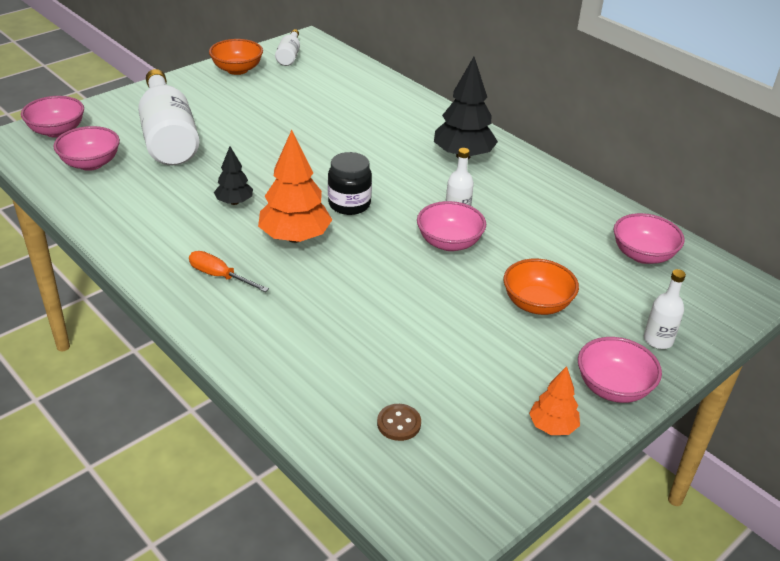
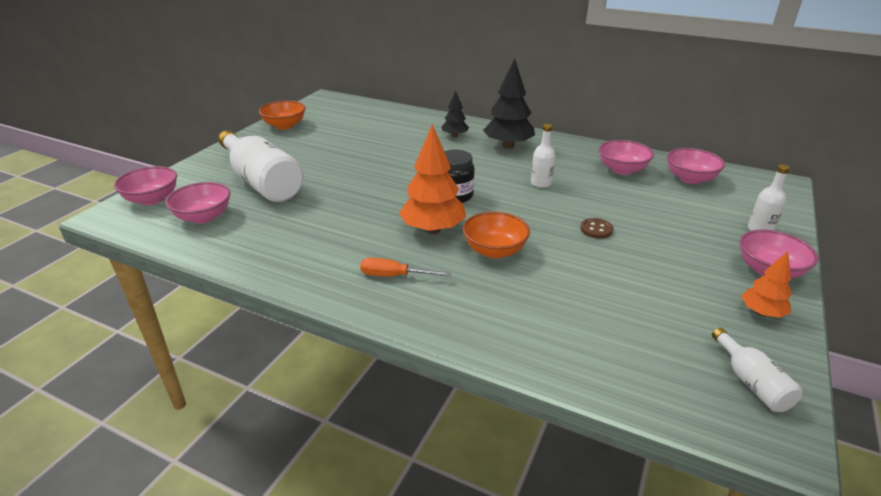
camera: 20 degrees left, 5 degrees down
(234, 202) = (359, 216): black tree -> black tree (454, 136)
(289, 56) = (320, 110): white bottle -> white bottle (751, 382)
(399, 423) = (651, 350): brown button -> brown button (596, 229)
(449, 243) = (554, 203): pink bowl -> pink bowl (622, 170)
(536, 304) = (657, 228): orange bowl -> orange bowl (494, 250)

